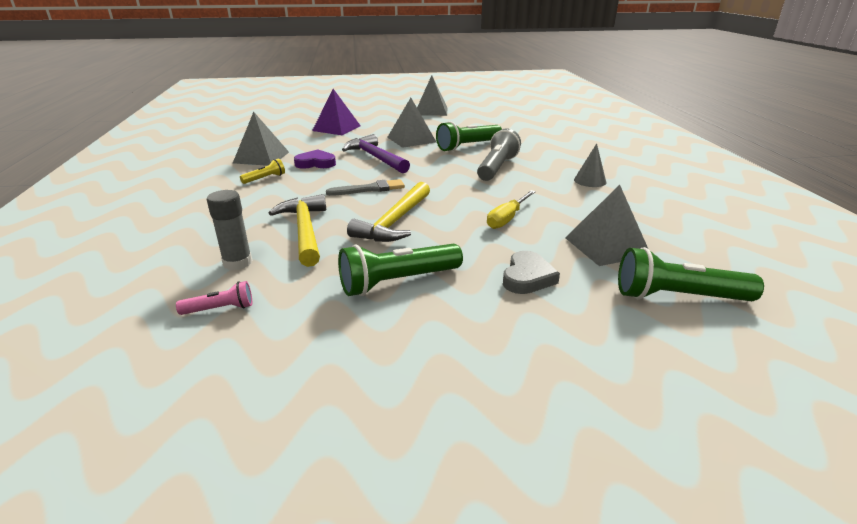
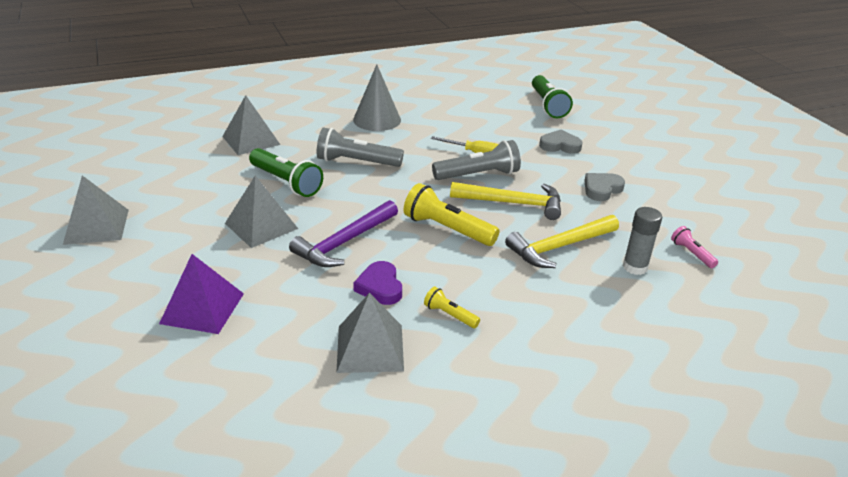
camera: 105 degrees left, 5 degrees up
(369, 189) = (447, 229): grey brush -> yellow flashlight
(398, 282) = (602, 189): green flashlight -> grey heart
(459, 213) = (478, 175): none -> grey flashlight
(590, 181) = (377, 120): grey cone -> grey cone, size x1.68
(606, 246) = (499, 120): grey pyramid -> grey pyramid (251, 140)

